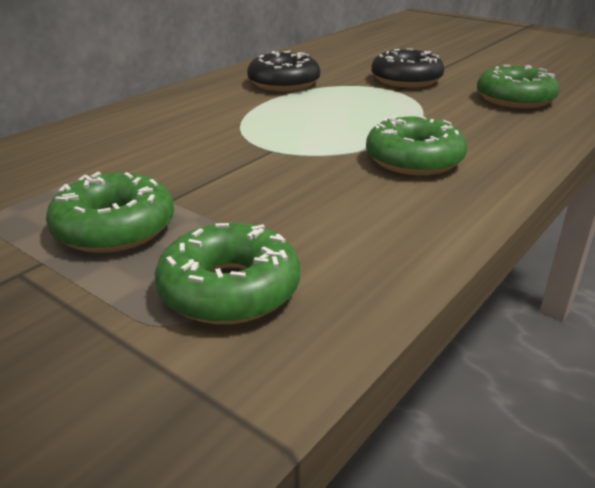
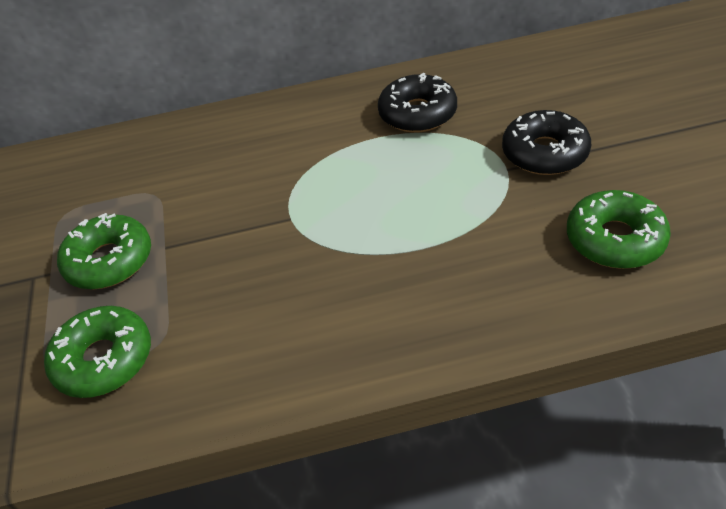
camera: 45 degrees right, 15 degrees up
(414, 160) = (379, 288): green donut -> none

